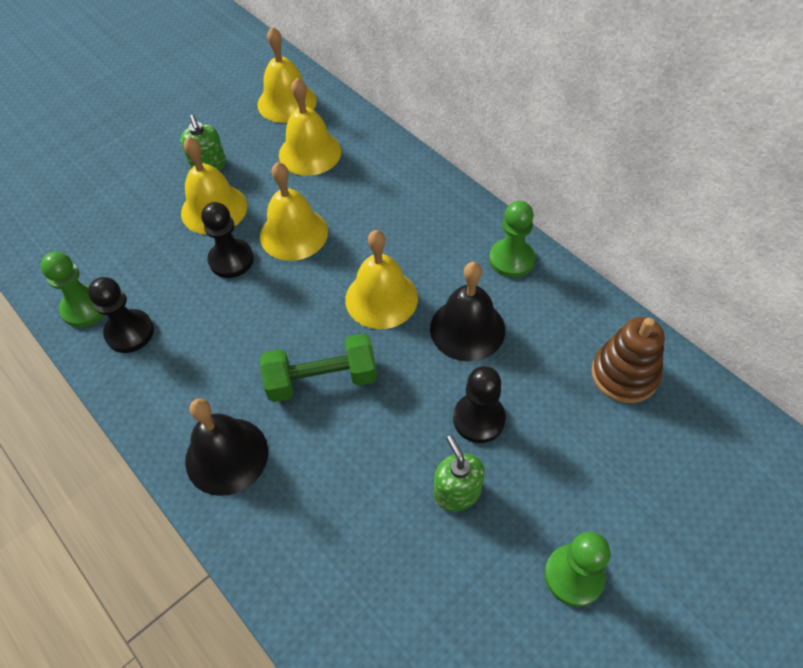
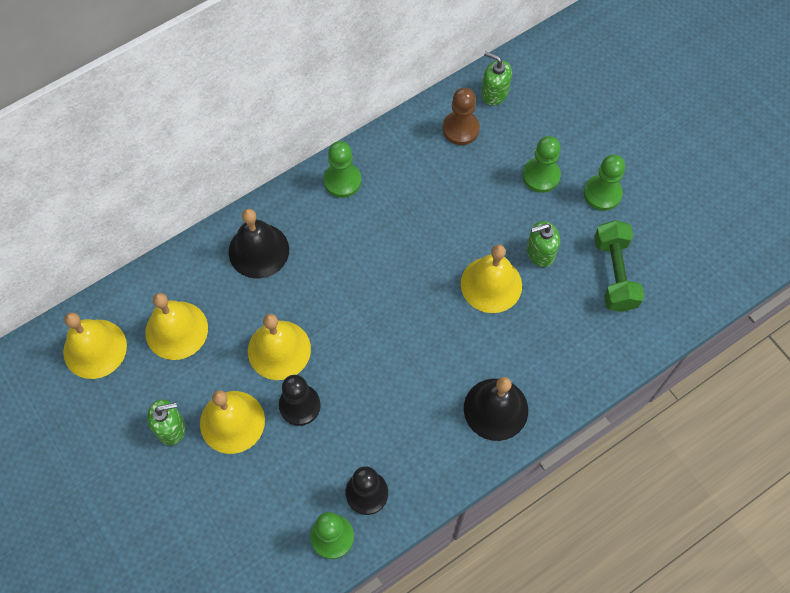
camera: 85 degrees left, 10 degrees up
(322, 379) = (437, 335): green dumbbell -> green dumbbell (614, 274)
(381, 298) = (365, 284): yellow bell -> yellow bell (491, 284)
(467, 329) = (405, 224): black bell -> black bell (258, 250)
(479, 419) = (485, 229): black pawn -> none
(580, 483) = (541, 176): none -> green pawn
(624, 374) = (460, 129): brown stacking toy -> brown pawn
(697, 410) = (494, 93): none -> green soap dispenser

